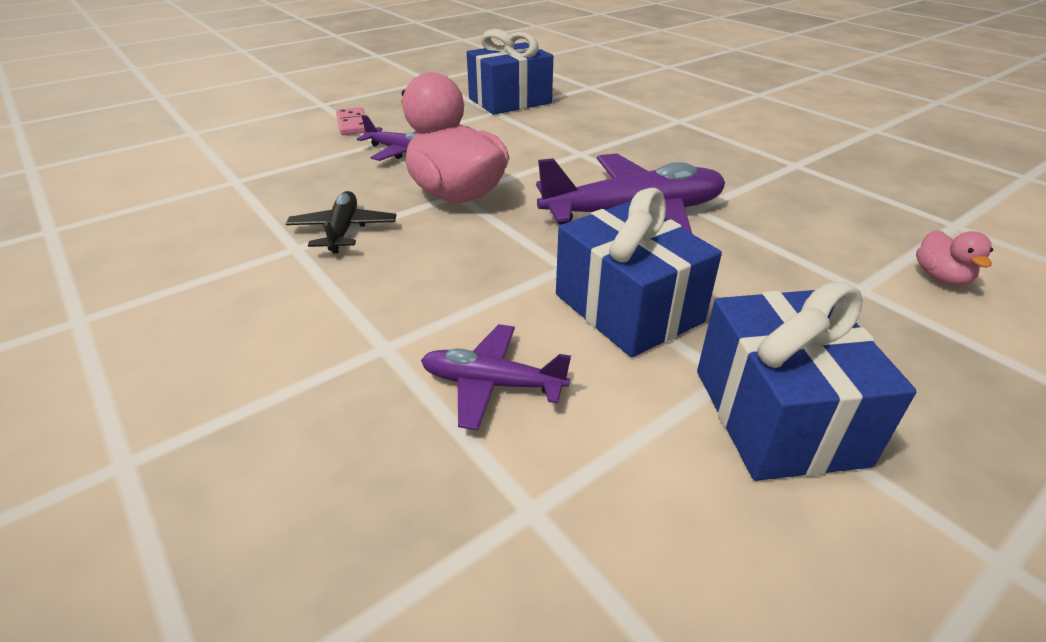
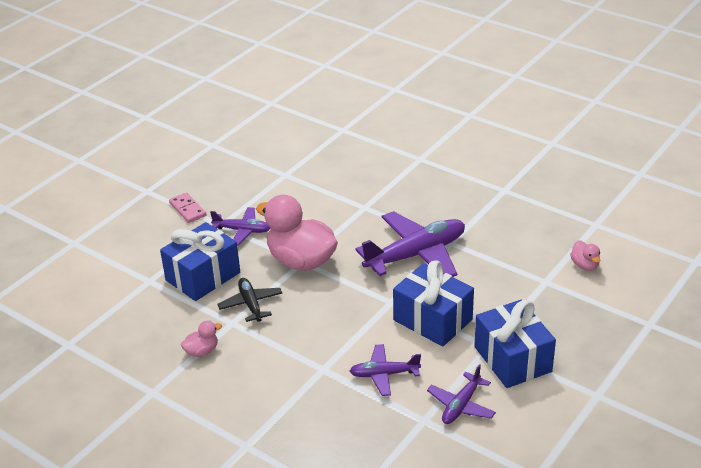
camera: 15 degrees left, 0 degrees up
(215, 277) = (202, 351): none -> pink duck
(510, 101) = (289, 159): blue gift -> blue gift (203, 276)
(632, 496) = (461, 405): none -> purple plane

